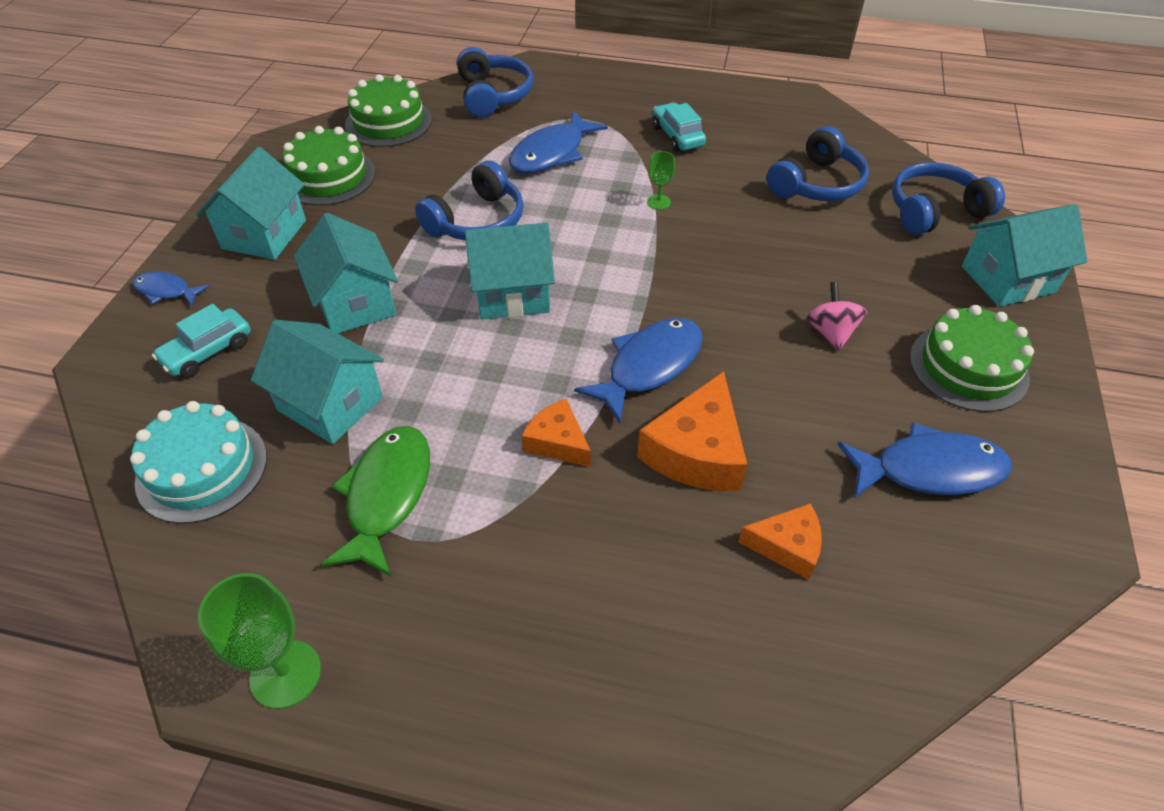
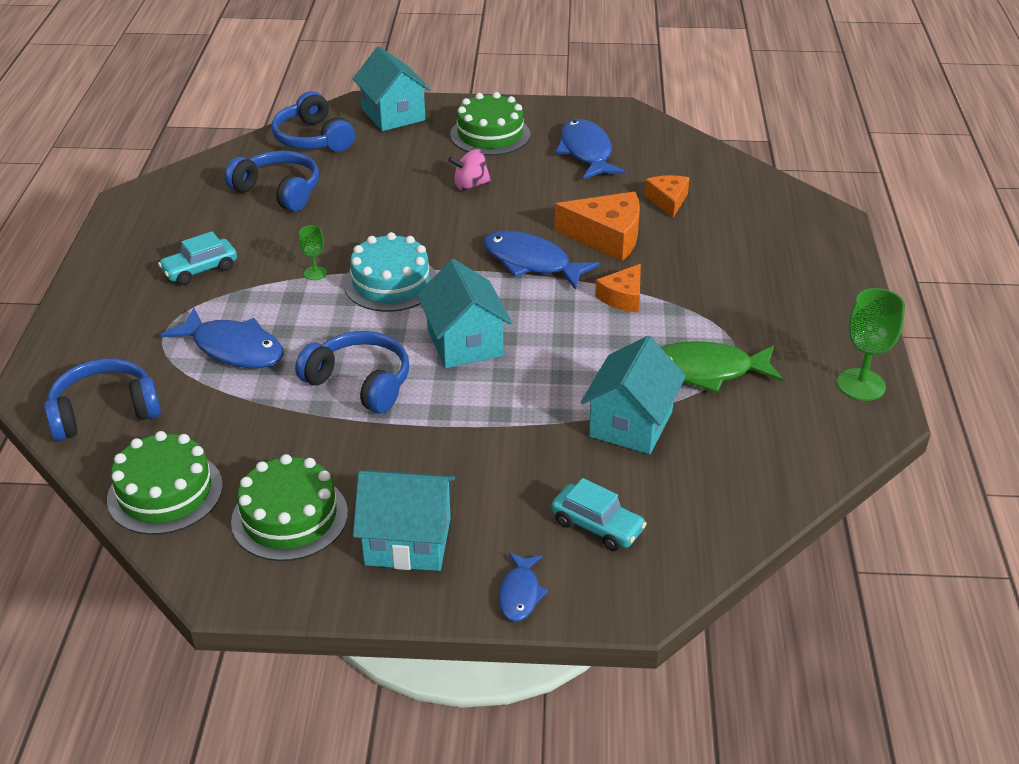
camera: 100 degrees left, 10 degrees down
(202, 469) = (728, 481): turquoise cake -> turquoise cake (391, 283)
(355, 303) = (502, 440): turquoise house -> none

